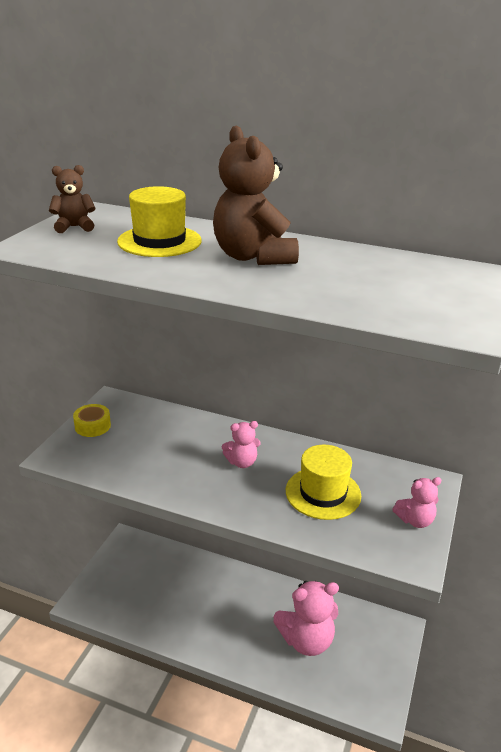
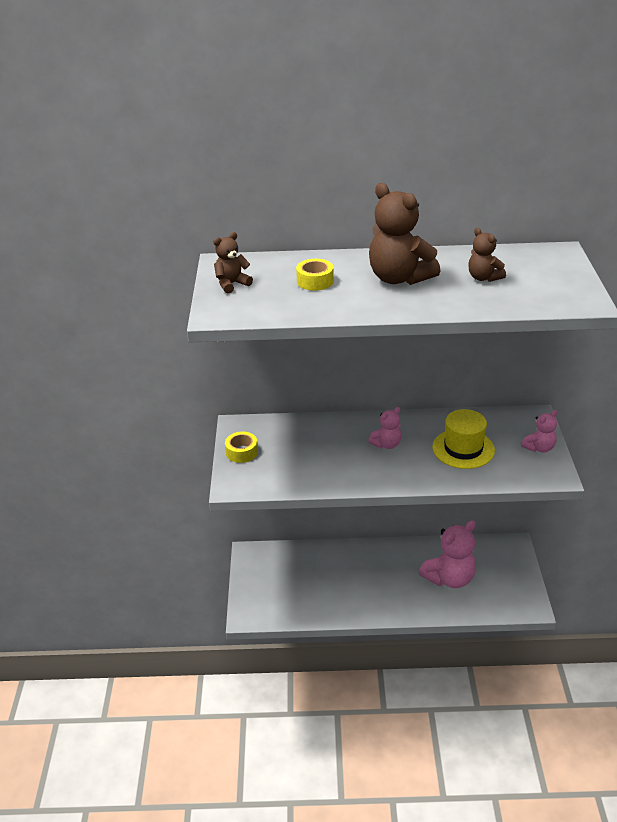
camera: 20 degrees left, 5 degrees up
(159, 241) = (315, 281): yellow hat -> yellow tape
(353, 276) = (483, 278): none -> brown teddy bear

